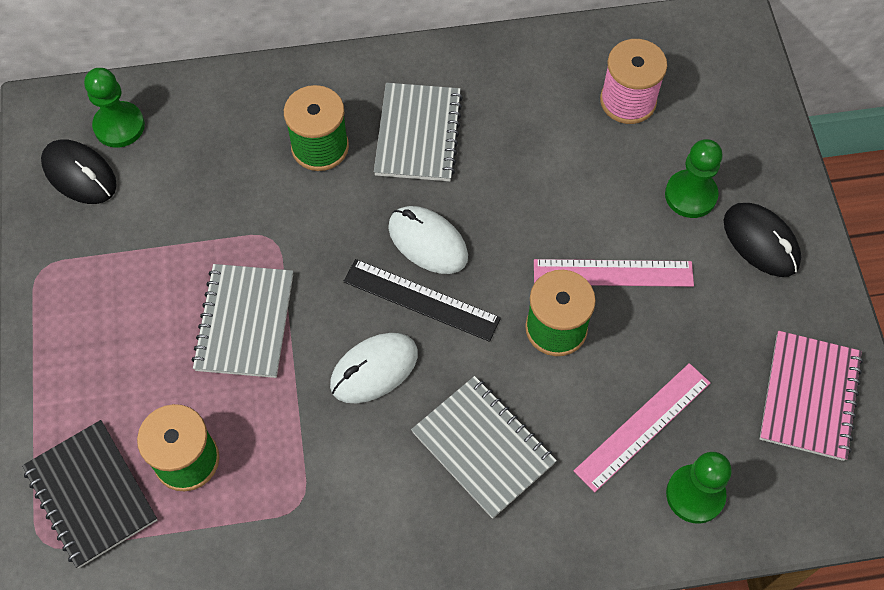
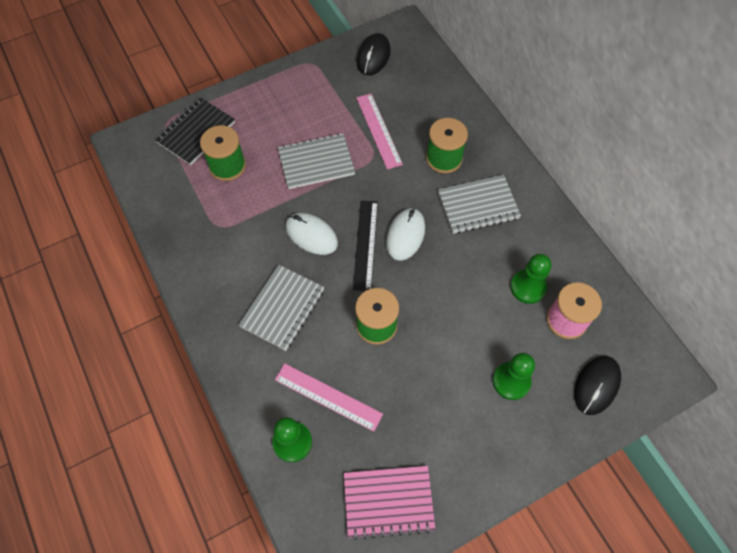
camera: 70 degrees right, 0 degrees up
(119, 126) = (411, 61): green pawn -> green pawn (528, 287)
(613, 273) = (429, 348): pink ruler -> pink ruler (379, 130)
(761, 242) = (496, 439): black mouse -> black mouse (596, 385)

